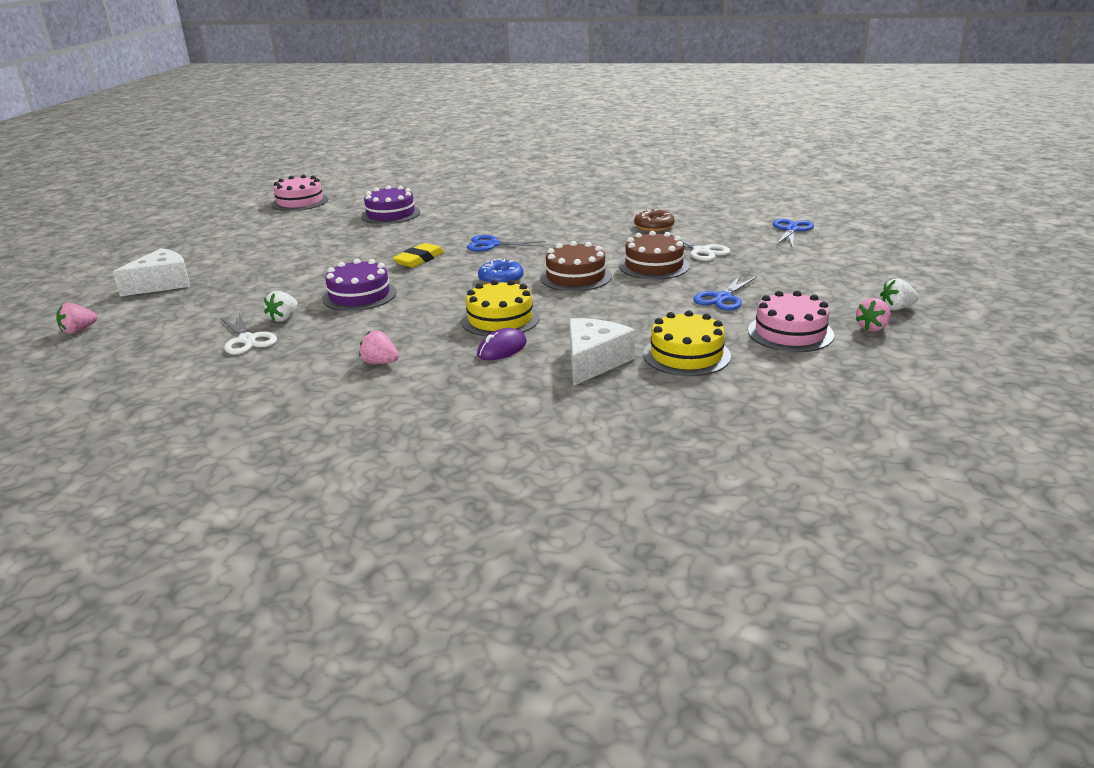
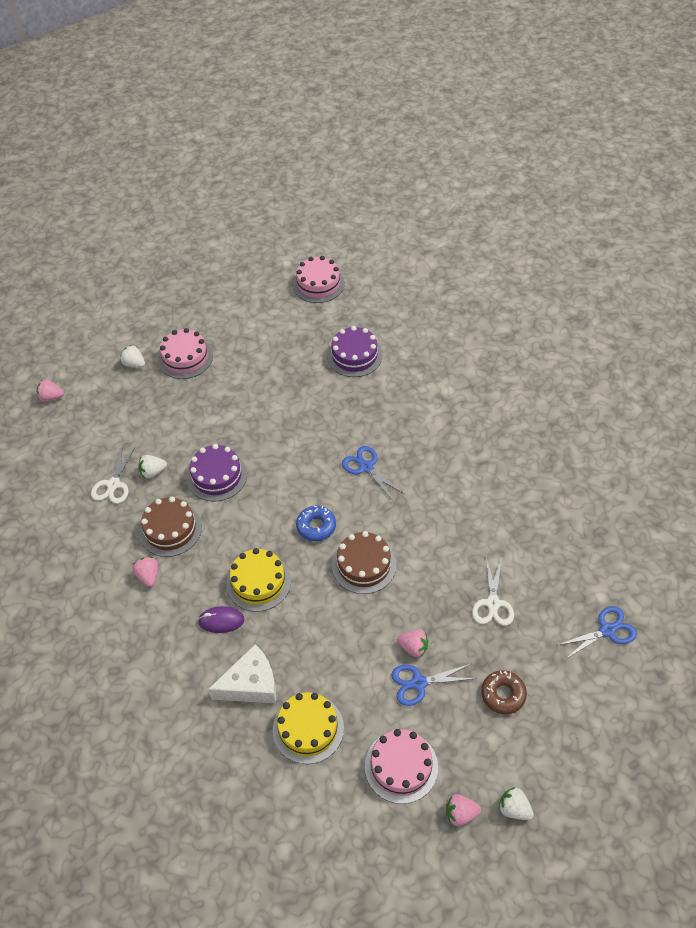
camera: 45 degrees right, 25 degrees up
(162, 284) = (134, 364): white cheese -> white strawberry
(219, 264) = (185, 358): none -> pink cake
(419, 259) = (299, 451): yellow eraser -> none
(654, 226) = (510, 532): brown donut -> brown donut (503, 694)
(654, 266) = (432, 595): brown cake -> brown cake (170, 529)
(687, 288) = (413, 647): none -> pink strawberry

